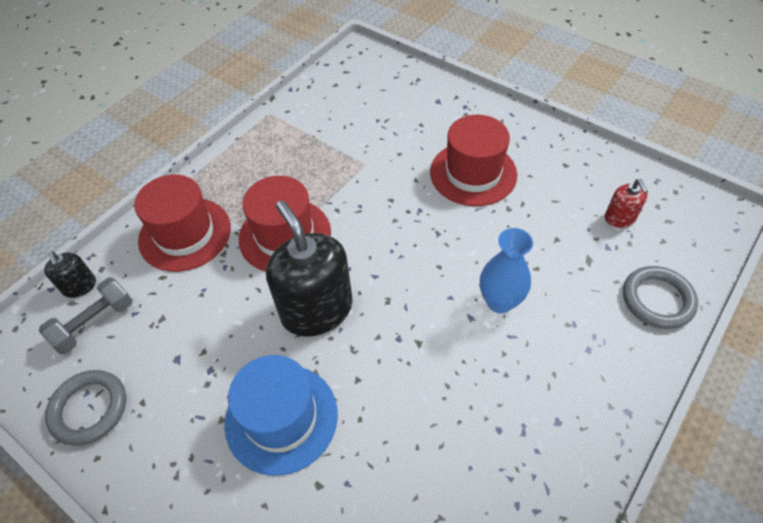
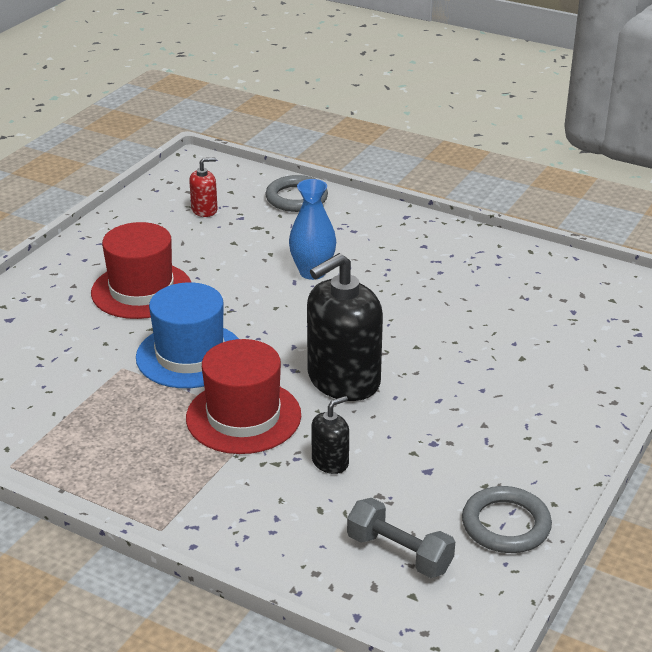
camera: 100 degrees left, 20 degrees down
(80, 286) = (347, 586): black soap dispenser -> black soap dispenser (330, 462)
(185, 234) = (248, 504): red hat -> none
(281, 418) = (469, 387): blue hat -> blue hat (190, 355)

